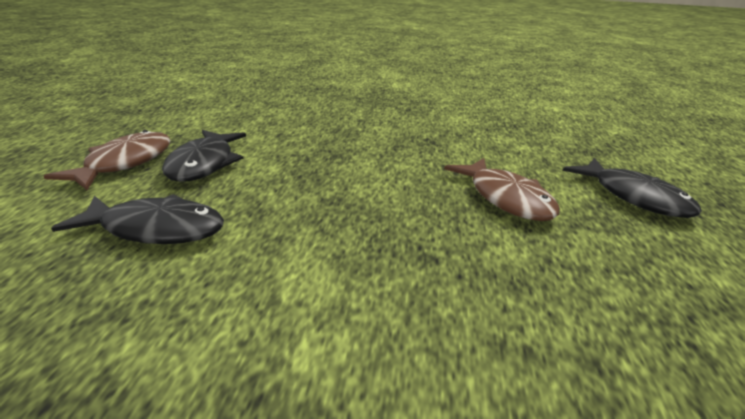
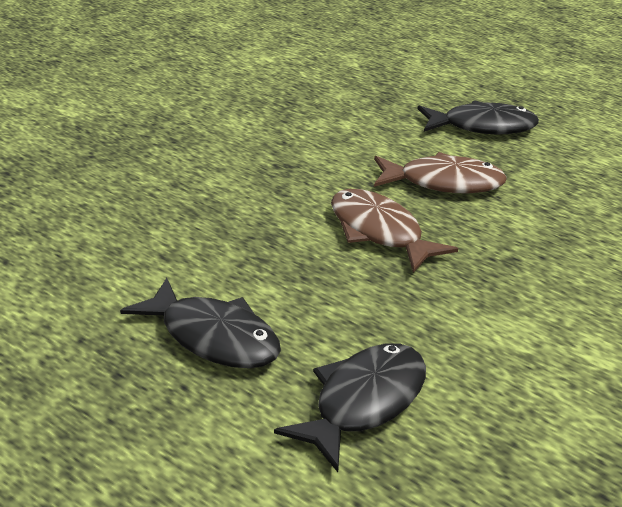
camera: 60 degrees left, 5 degrees up
(124, 163) = (150, 404): brown fish -> brown fish (379, 232)

